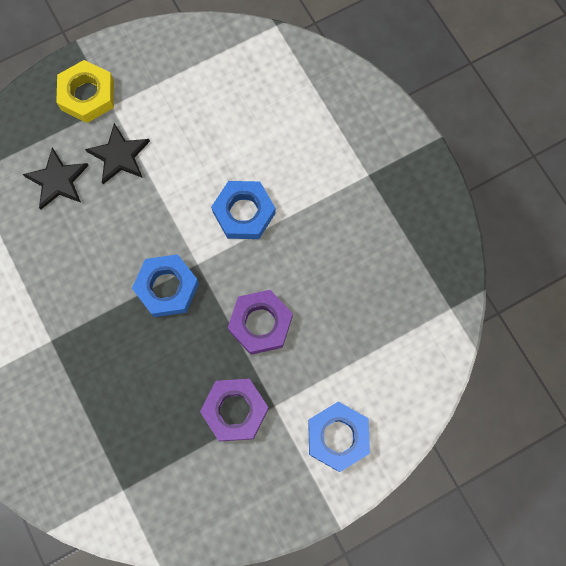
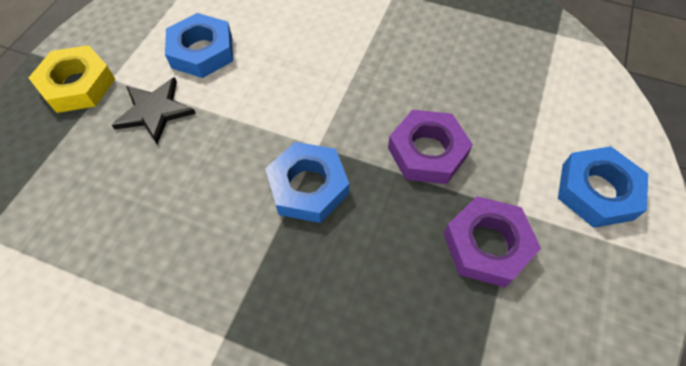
camera: 40 degrees left, 15 degrees down
(57, 180) = (101, 173): black star -> none
(244, 212) = (321, 79): blue nut -> blue nut (202, 51)

